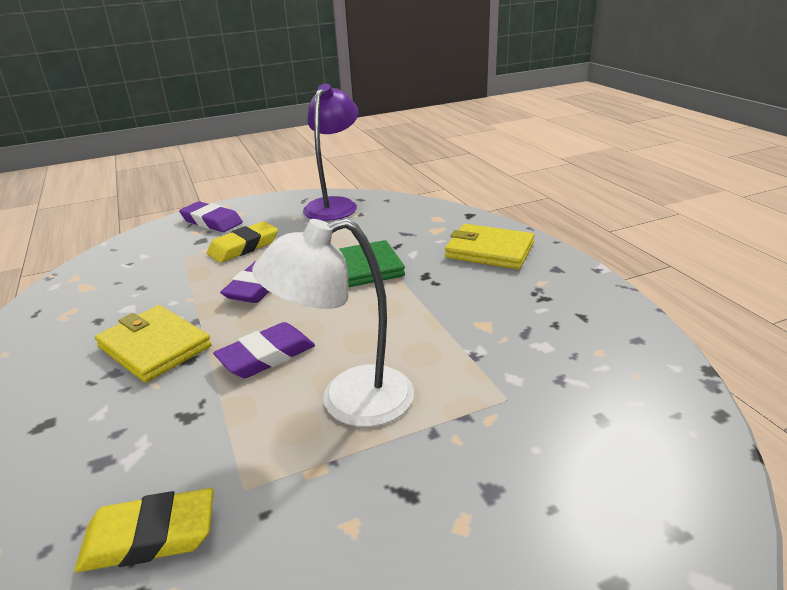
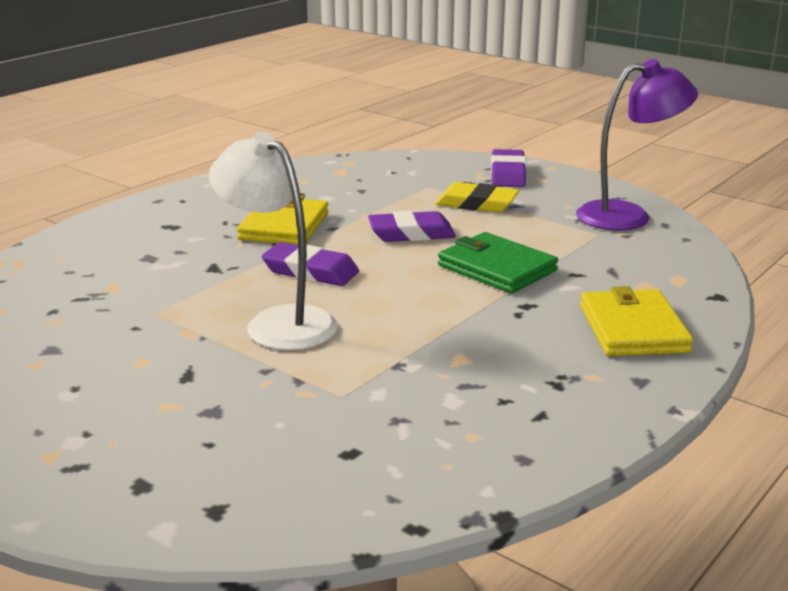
camera: 60 degrees right, 5 degrees down
(150, 536) = (95, 297): yellow eraser -> none

